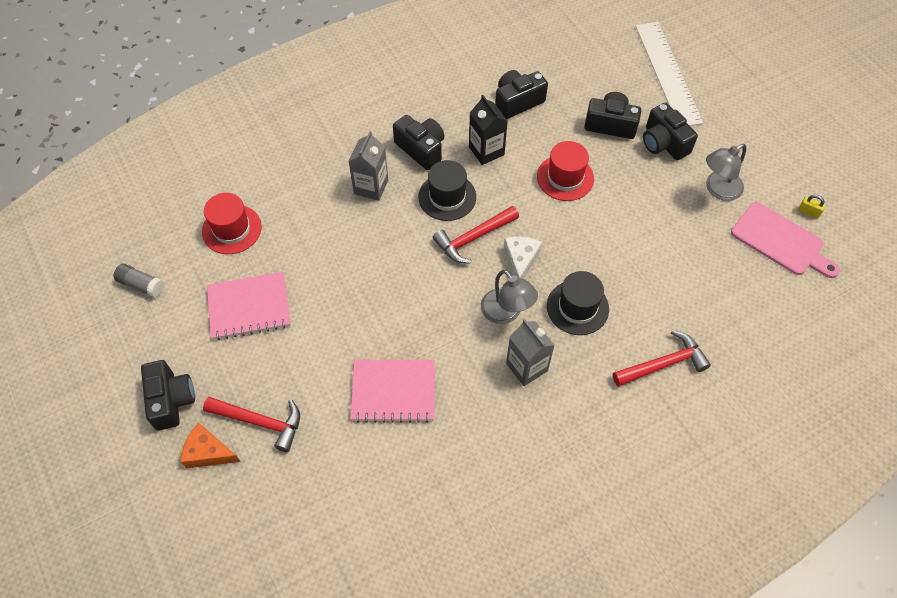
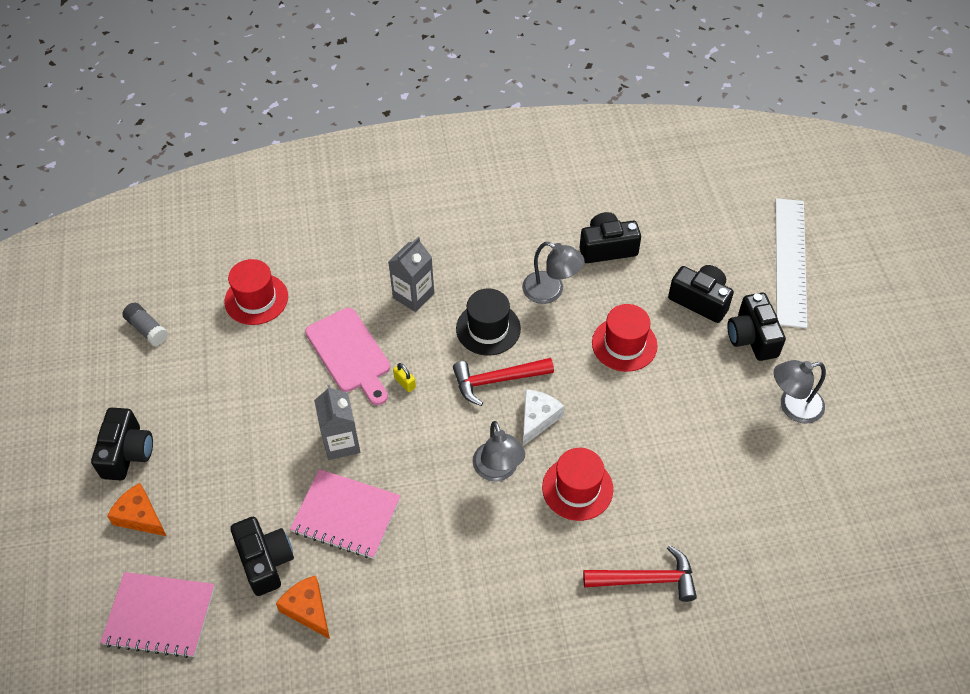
camera: 20 degrees right, 5 degrees down
(249, 307) = (240, 383): pink notebook -> pink notebook (159, 616)
(260, 422) = (202, 502): red hammer -> none
(395, 482) = (307, 609): none -> orange cheese
(421, 149) = (482, 270): black camera -> black camera (265, 561)
(486, 151) = (551, 291): black carton -> grey lamp
(527, 367) = (495, 534): grey carton -> grey carton (341, 442)
(577, 307) = (577, 488): black hat -> red hat
(780, 241) = (841, 486): pink cutting board -> pink cutting board (350, 354)
(808, 212) = (889, 463): yellow padlock -> yellow padlock (405, 383)

